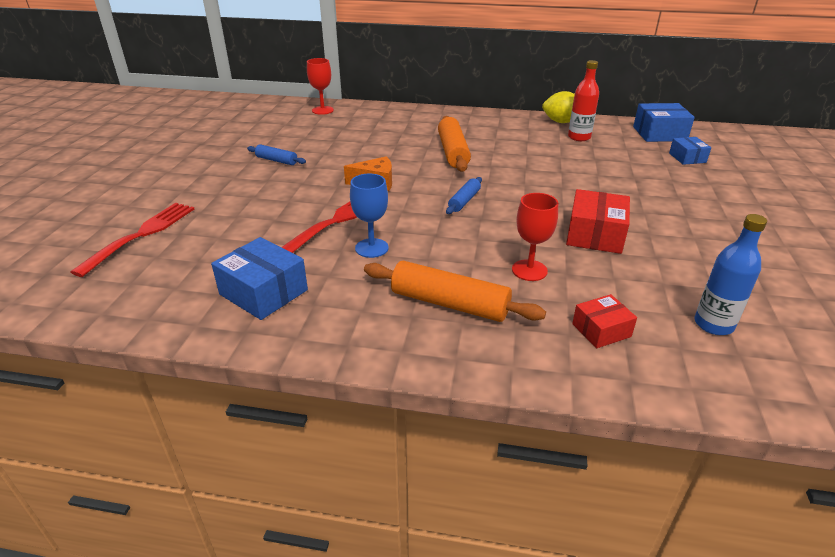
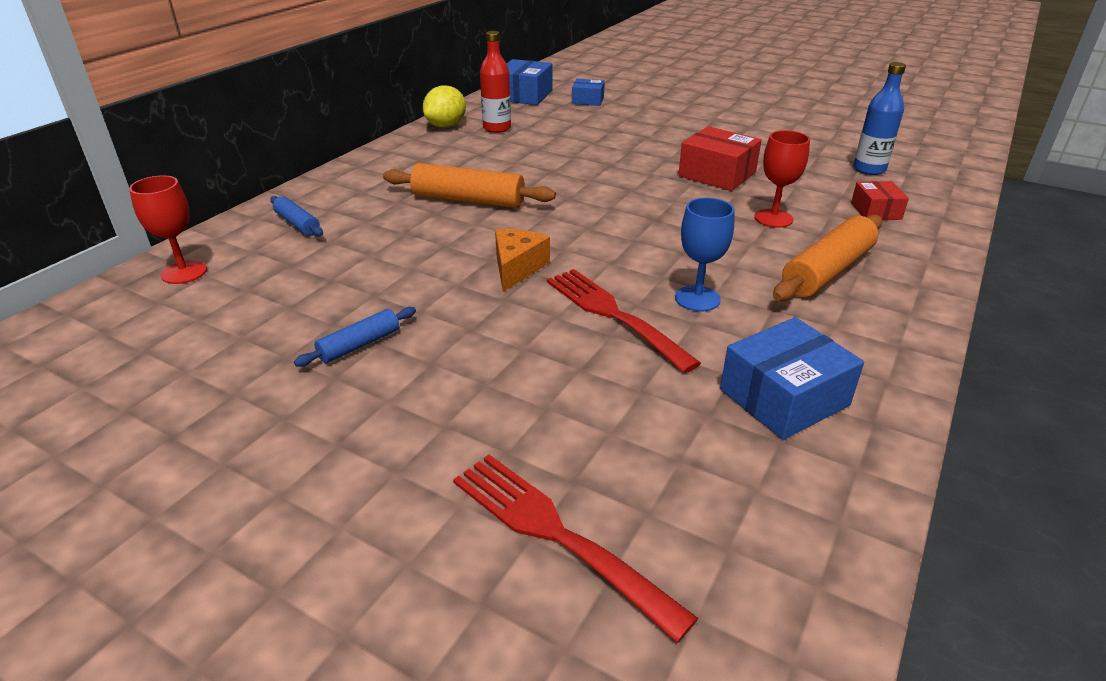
camera: 70 degrees left, 0 degrees up
(464, 201) = (609, 220): blue rolling pin -> blue rolling pin (297, 224)

